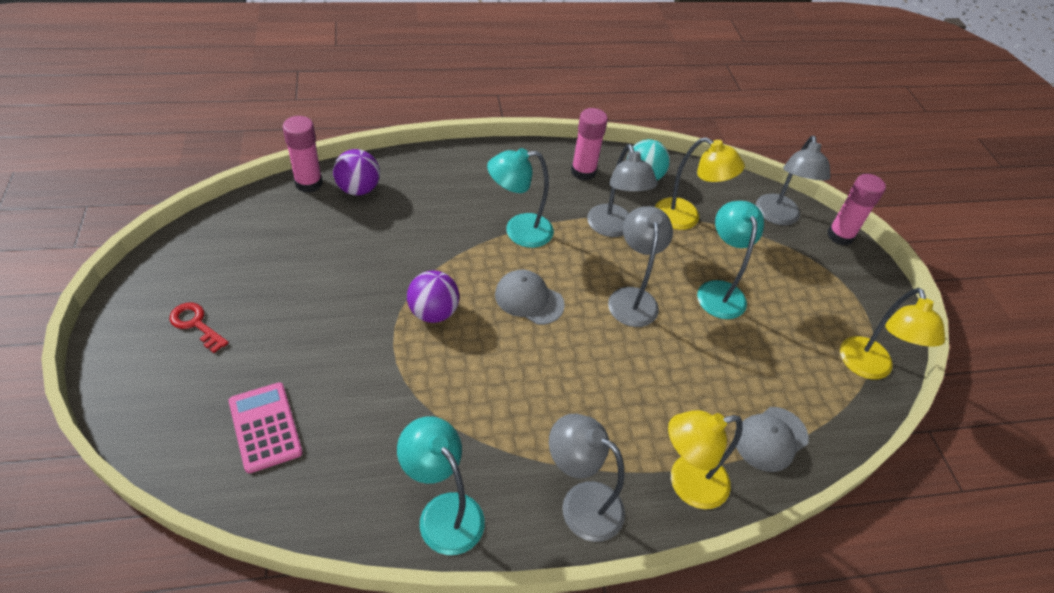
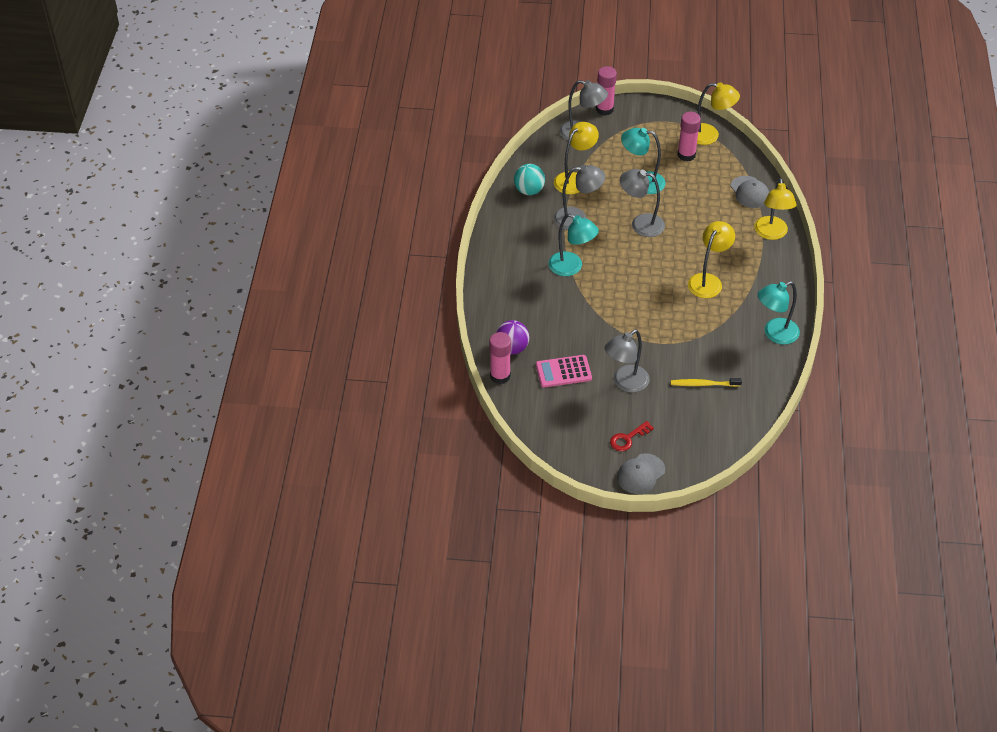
camera: 70 degrees left, 0 degrees up
(265, 427) = (711, 405): pink calculator -> pink calculator (563, 372)
(312, 412) = (703, 384): none -> yellow toothbrush
(433, 312) = (637, 321): purple ball -> none
(519, 231) = (571, 267): turquoise lamp -> turquoise lamp turned 60 degrees counterclockwise
(529, 299) = (633, 273): grey cap -> grey cap (640, 474)
(542, 396) = (708, 281): none -> yellow lamp
(581, 503) = (777, 278): grey lamp -> grey lamp (625, 383)
(583, 172) = (517, 221): pink glue stick -> pink glue stick (686, 155)

